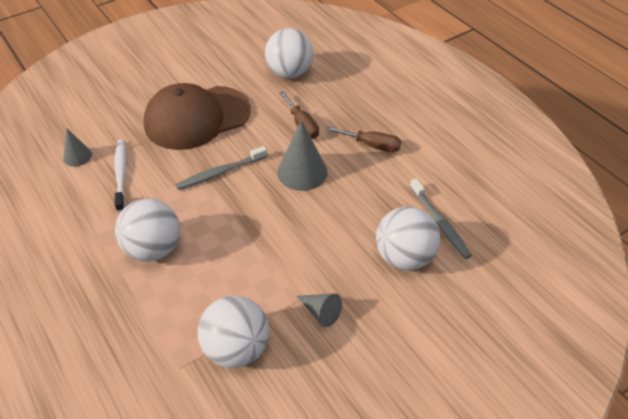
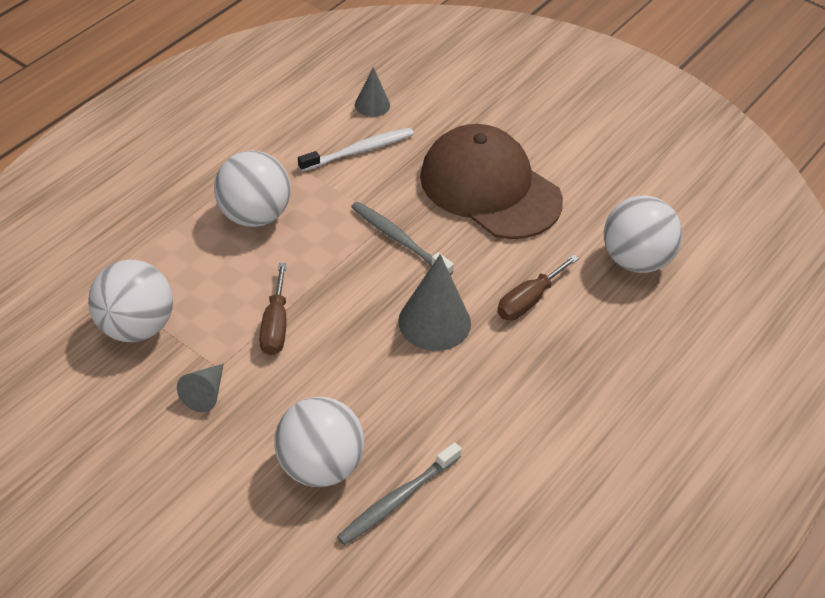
camera: 70 degrees right, 0 degrees up
(372, 145) = (523, 391): brown screwdriver -> brown screwdriver (275, 326)

